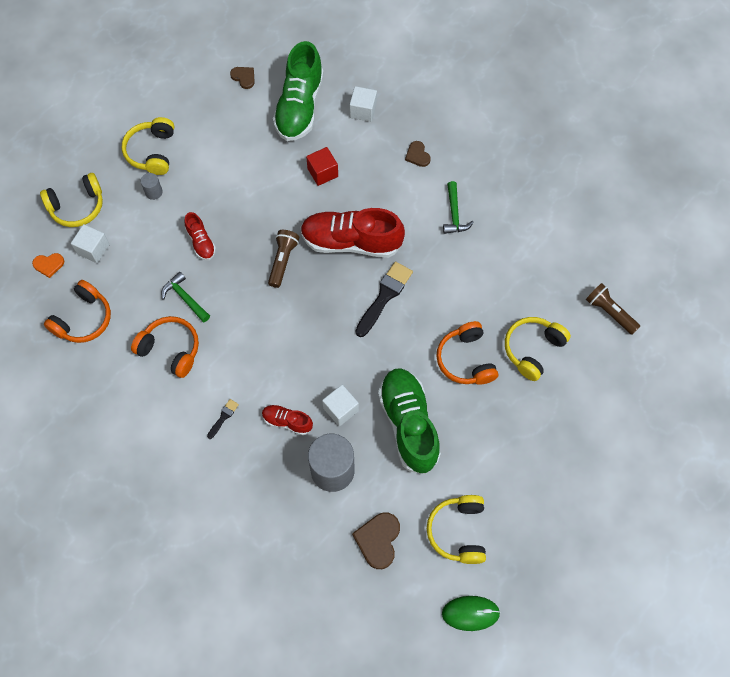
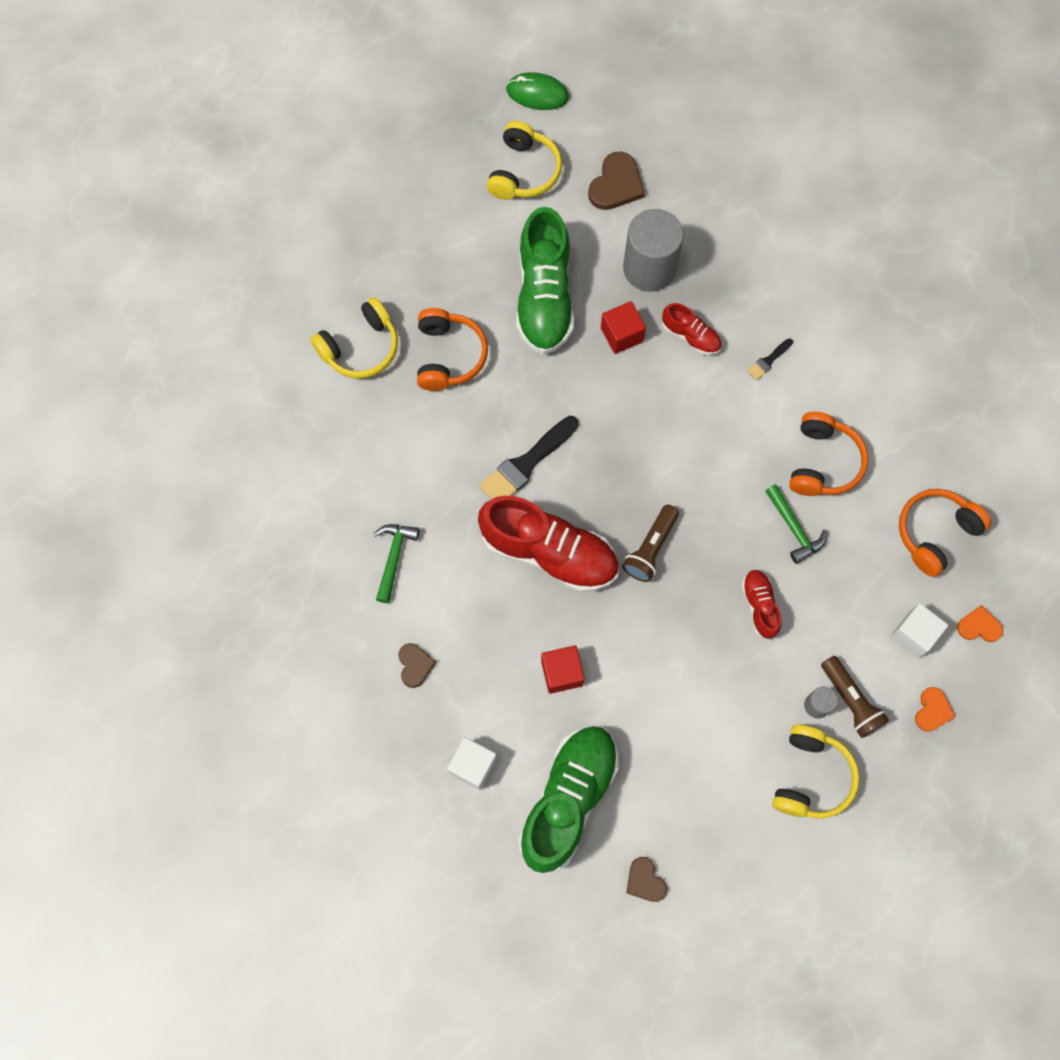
camera: 165 degrees left, 5 degrees up
(77, 206) = (932, 710): yellow headphones -> orange heart
(170, 349) = (823, 462): orange headphones -> orange headphones turned 120 degrees counterclockwise
(341, 409) = (621, 335): white cube -> red cube
(609, 312) = (244, 370): brown flashlight -> brown flashlight (851, 701)

